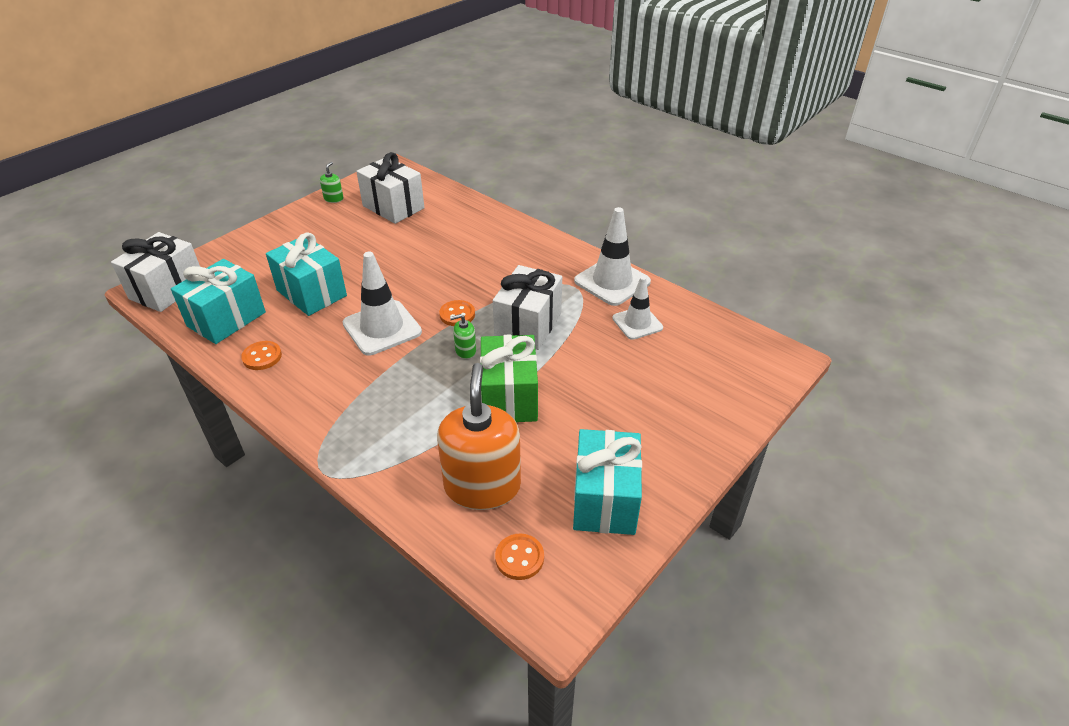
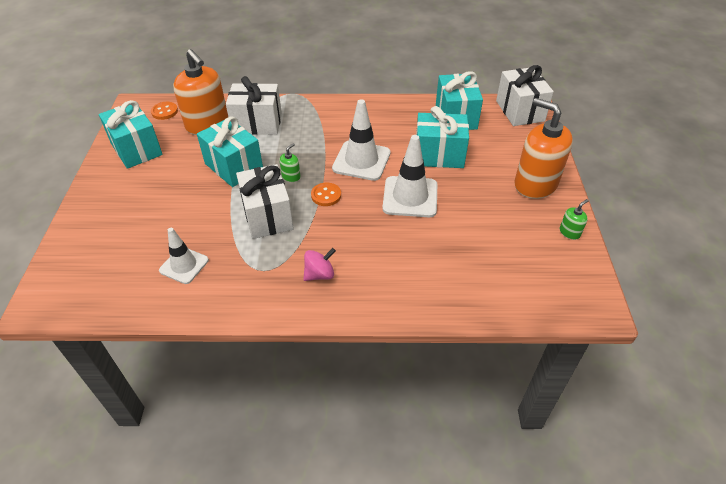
camera: 140 degrees right, 5 degrees up
(262, 357) = (401, 113): orange button -> none
(291, 232) = (535, 184): none -> orange soap dispenser
(333, 199) = (569, 232): green soap dispenser -> green soap dispenser turned 105 degrees counterclockwise
(393, 207) = (512, 256): white gift -> white gift (257, 123)
(509, 397) = (234, 167): green gift -> turquoise gift
(534, 262) = (319, 274): none -> pink spinning top
(612, 281) = (234, 295): white traffic cone -> white traffic cone (410, 197)

